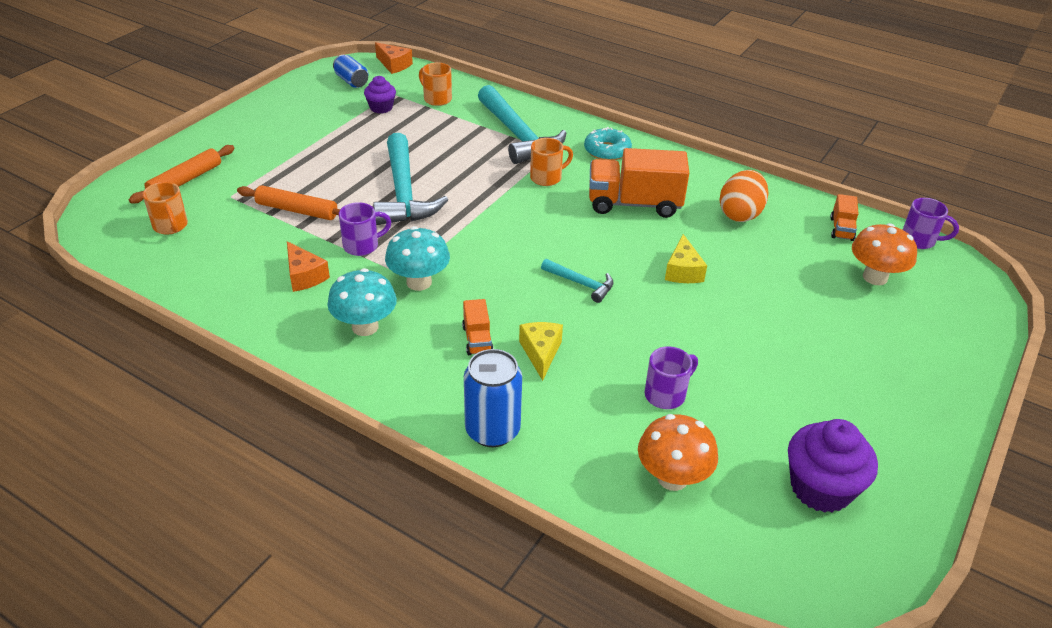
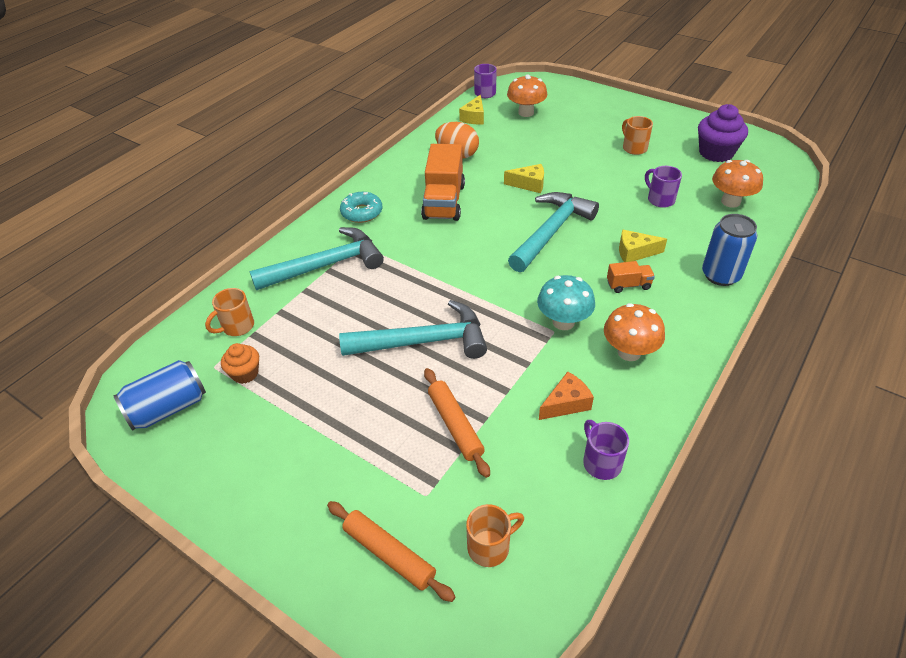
camera: 85 degrees left, 5 degrees up
(297, 210) = (455, 425): orange rolling pin -> orange rolling pin turned 45 degrees counterclockwise
(351, 81) = (168, 408): blue can -> blue can, size x1.54
(362, 246) = (514, 365): purple mug -> purple mug (601, 462)
(365, 327) = (629, 352): turquoise mushroom -> orange mushroom
(381, 108) = (245, 373): purple cupcake -> orange cupcake
(394, 65) = (139, 370): orange cheese -> none
(547, 178) = (402, 247): orange mug -> orange mug (634, 148)
(581, 284) = (551, 231): turquoise hammer -> turquoise hammer, size x2.05
(841, 229) = (474, 117): orange truck -> yellow cheese

